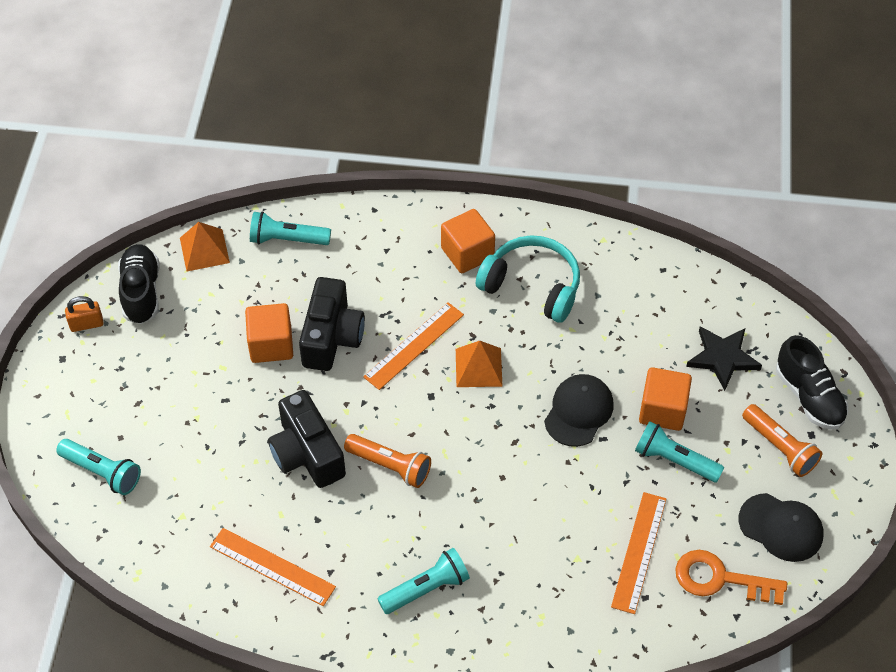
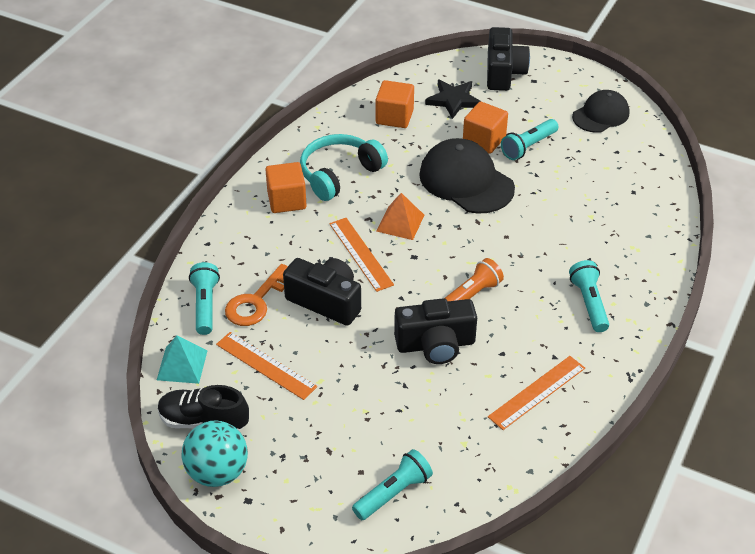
camera: 70 degrees left, 10 degrees down
(86, 324) = (217, 472): orange padlock -> turquoise ball
(204, 250) = (182, 365): orange pyramid -> turquoise pyramid
(271, 345) = (313, 342): orange cube -> orange cube (394, 117)
(287, 239) = (205, 305): turquoise flashlight -> turquoise flashlight turned 150 degrees clockwise
(578, 411) = (466, 181): black cap -> black cap, size x1.56
(638, 552) = (596, 184): orange ruler -> orange ruler (265, 365)
(720, 579) = (631, 153): orange key -> orange key (256, 301)
(780, 447) = (538, 97): orange flashlight -> none
(809, 396) = (503, 72): black shoe -> black camera

